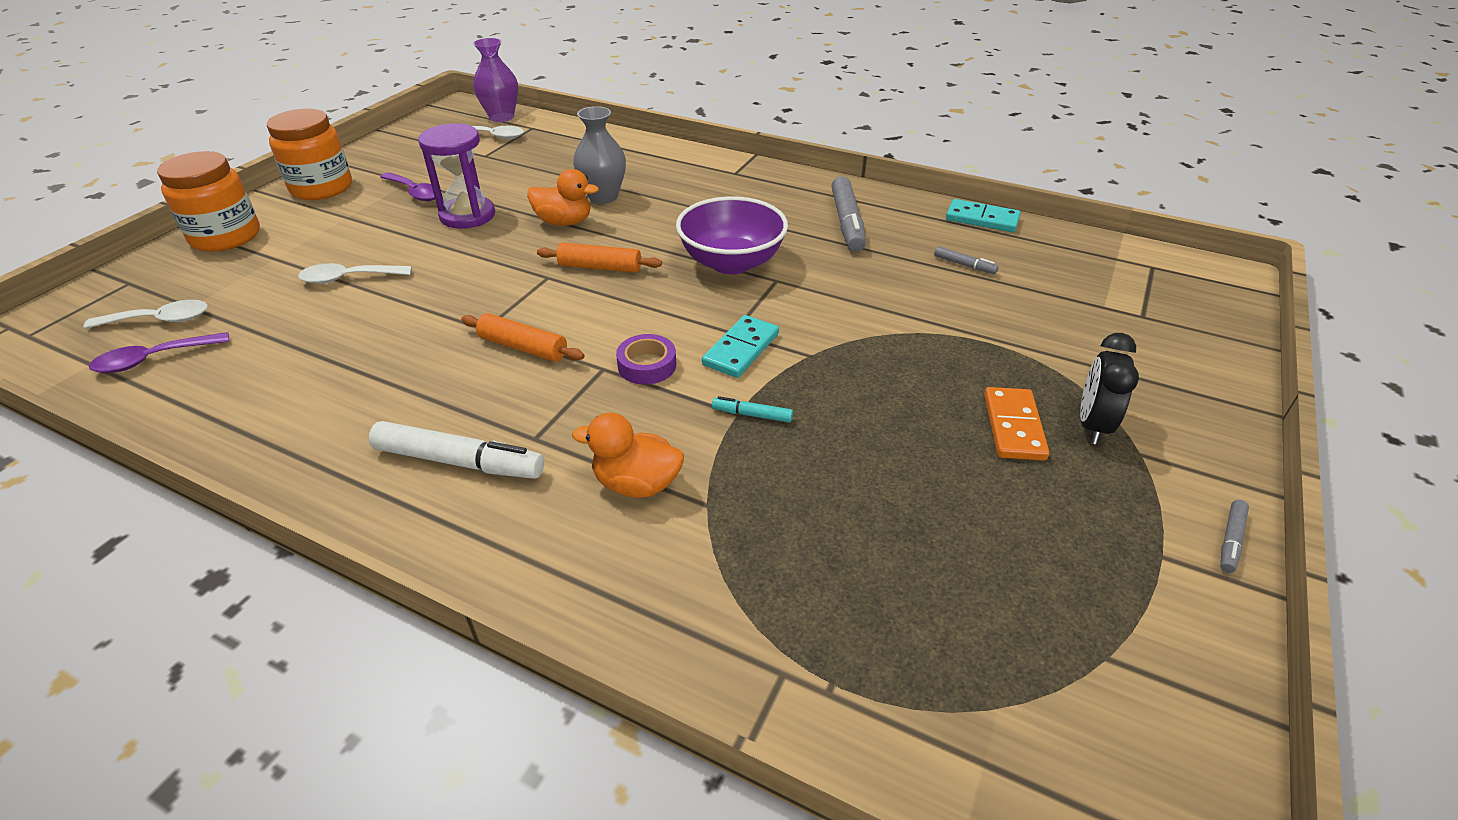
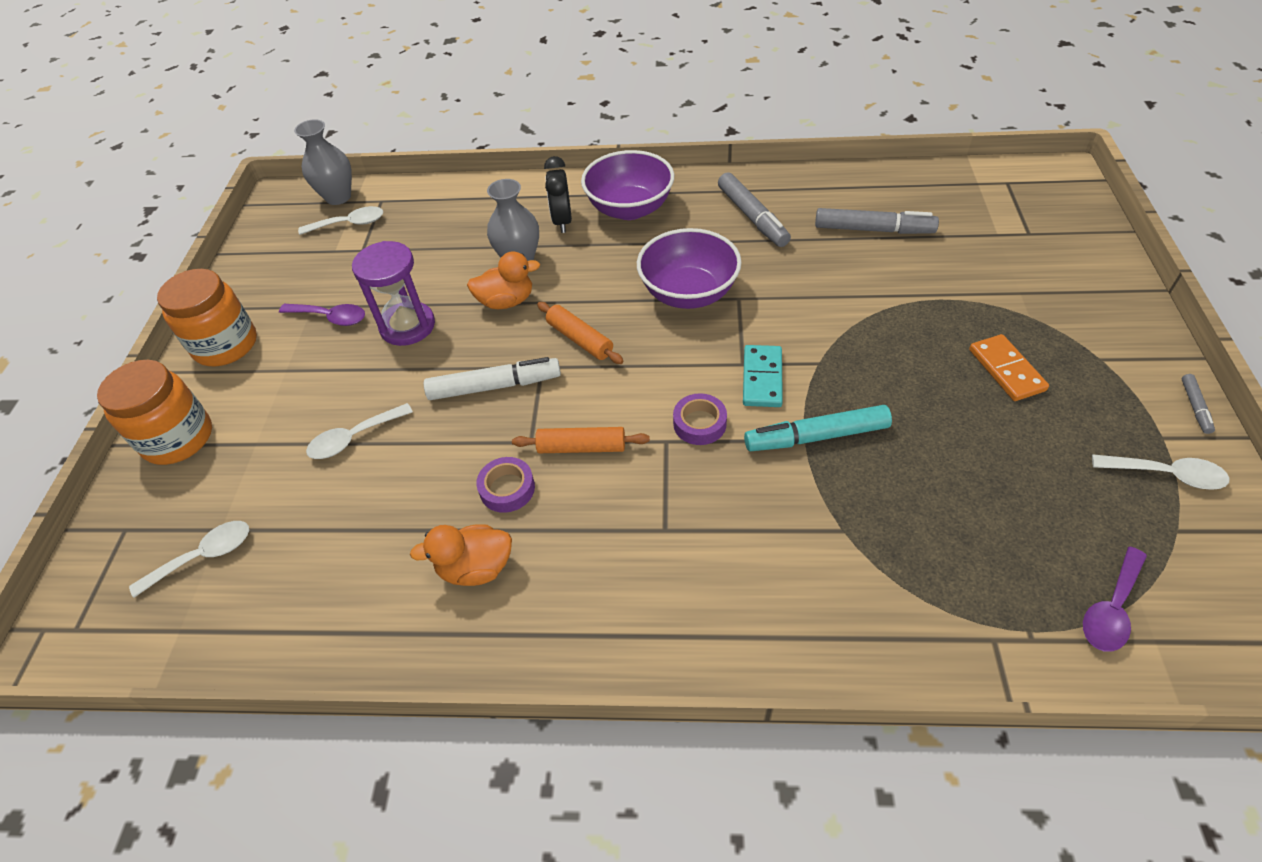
camera: 20 degrees left, 10 degrees up
(154, 359) = (242, 599): purple spoon -> purple spoon (1111, 608)
(430, 356) = (507, 489): none -> purple tape
(459, 461) = (621, 577): white marker -> white marker (494, 386)
(501, 117) = (338, 197): purple vase -> grey vase
(600, 267) = (580, 339): orange rolling pin -> orange rolling pin turned 60 degrees clockwise
(636, 484) = (778, 536): orange duck -> orange duck (476, 568)
(736, 186) = (629, 208): none -> purple bowl
(752, 415) = (817, 437): turquoise marker -> turquoise marker, size x2.07
(964, 265) = (873, 229): grey marker -> grey marker, size x2.07
(982, 219) = (855, 177): turquoise domino -> none
(1092, 425) = (1056, 347): black clock -> black clock (562, 221)
(1136, 594) = (1166, 475): none -> white spoon

